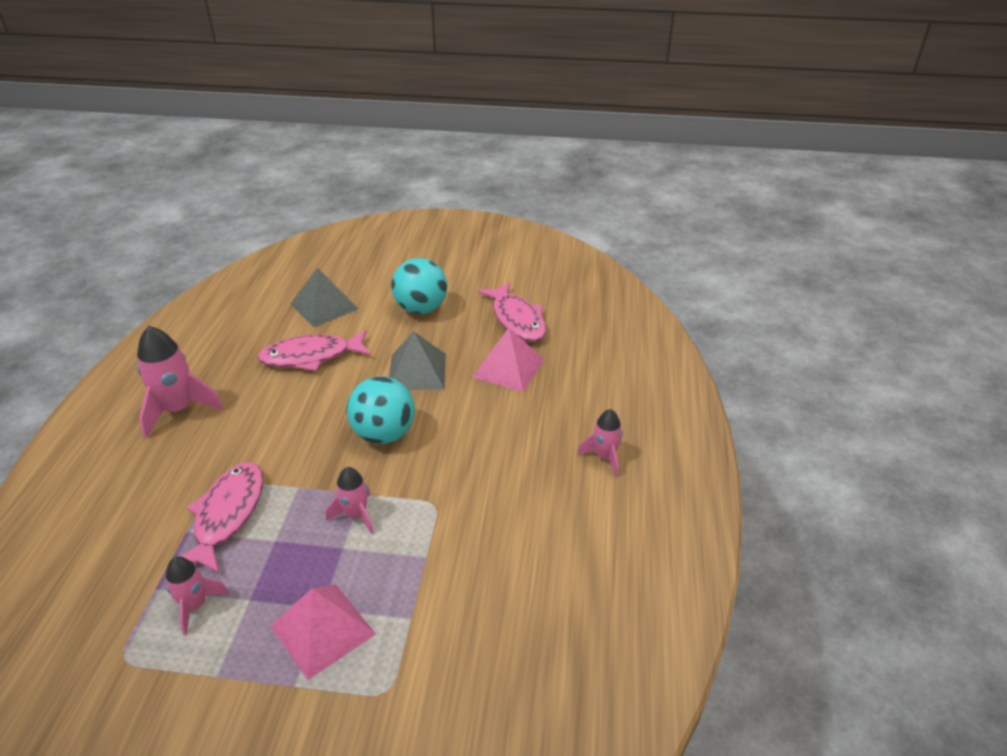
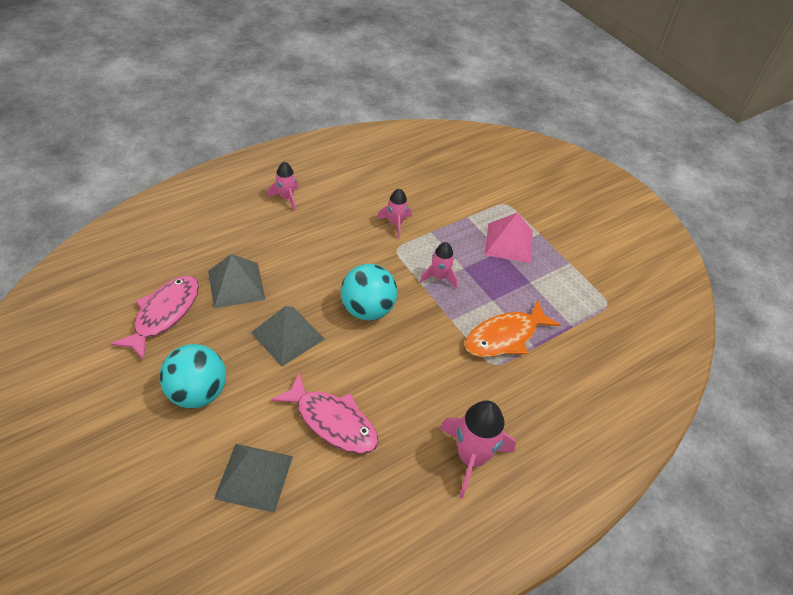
camera: 135 degrees left, 10 degrees up
(195, 605) = (558, 300): pink rocket -> pink rocket (395, 224)
(227, 515) = (505, 337): pink fish -> orange fish
(508, 368) = (236, 285): pink pyramid -> grey pyramid

